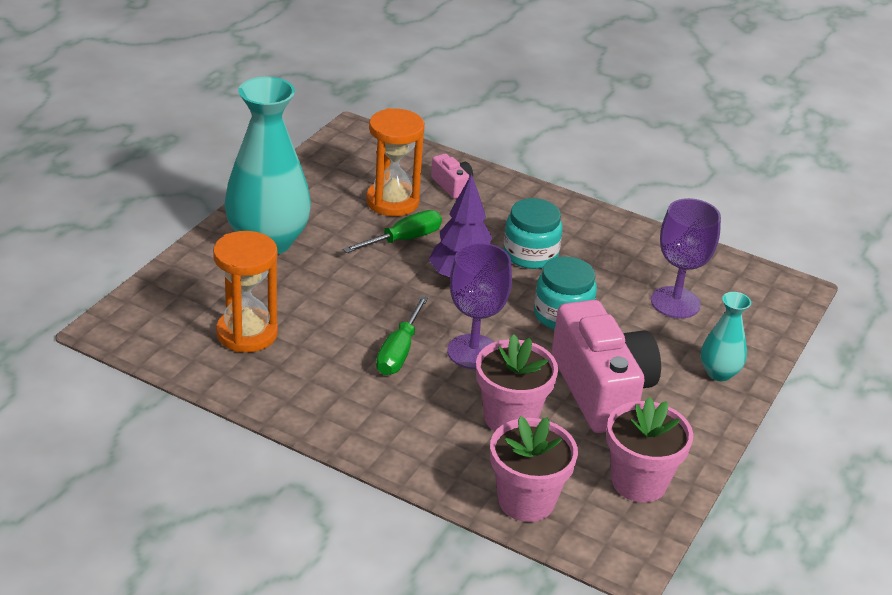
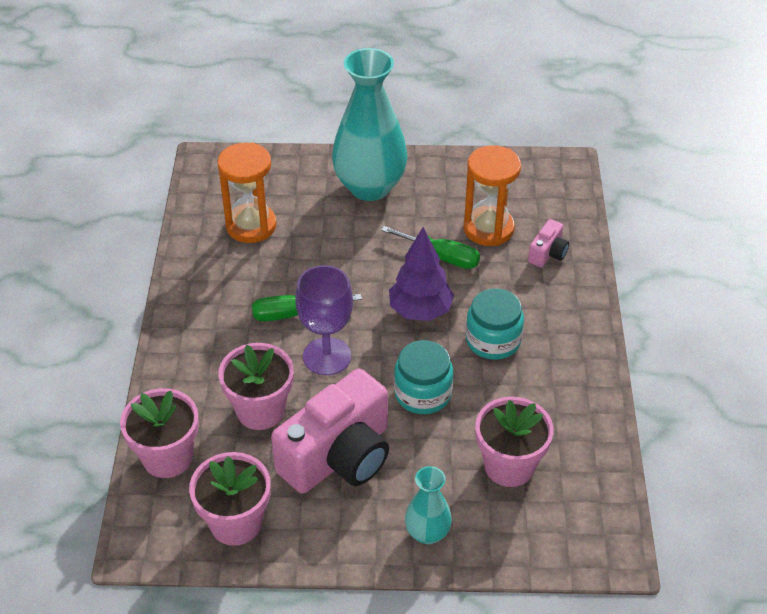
camera: 65 degrees right, 10 degrees up
(675, 302) = (509, 466): purple goblet -> pink flower pot

